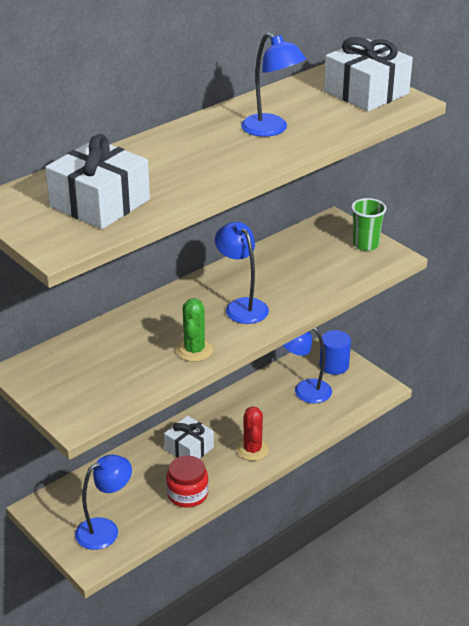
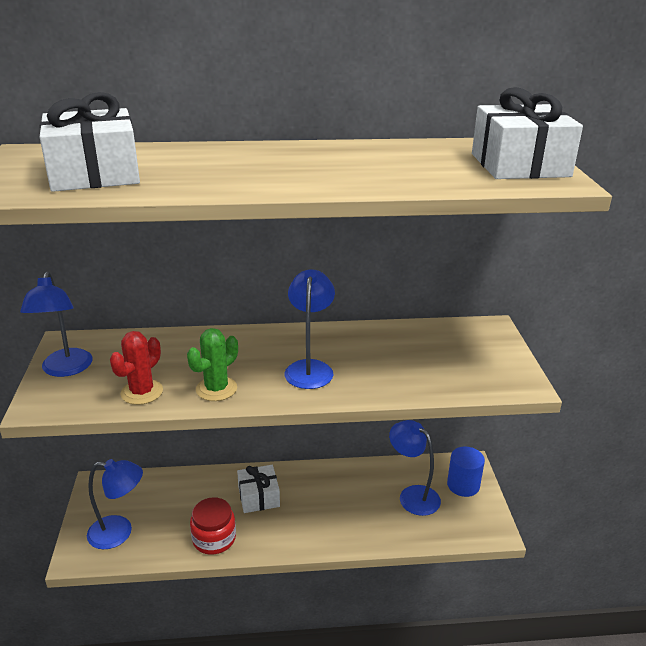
camera: 35 degrees right, 5 degrees down
(252, 450) = (310, 528): red cactus -> red cactus (142, 392)
(271, 130) = (361, 167): blue lamp -> blue lamp (65, 369)
(365, 244) = (502, 361): green cup -> none

